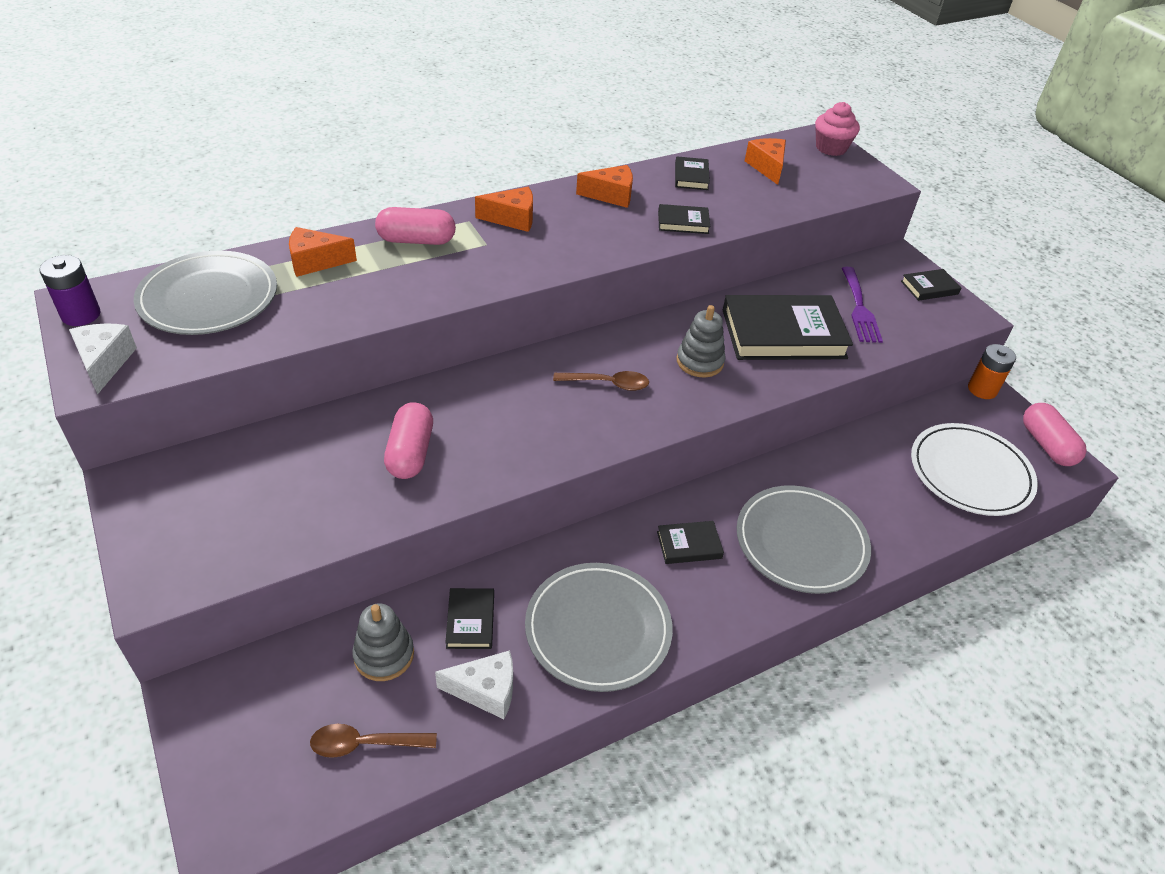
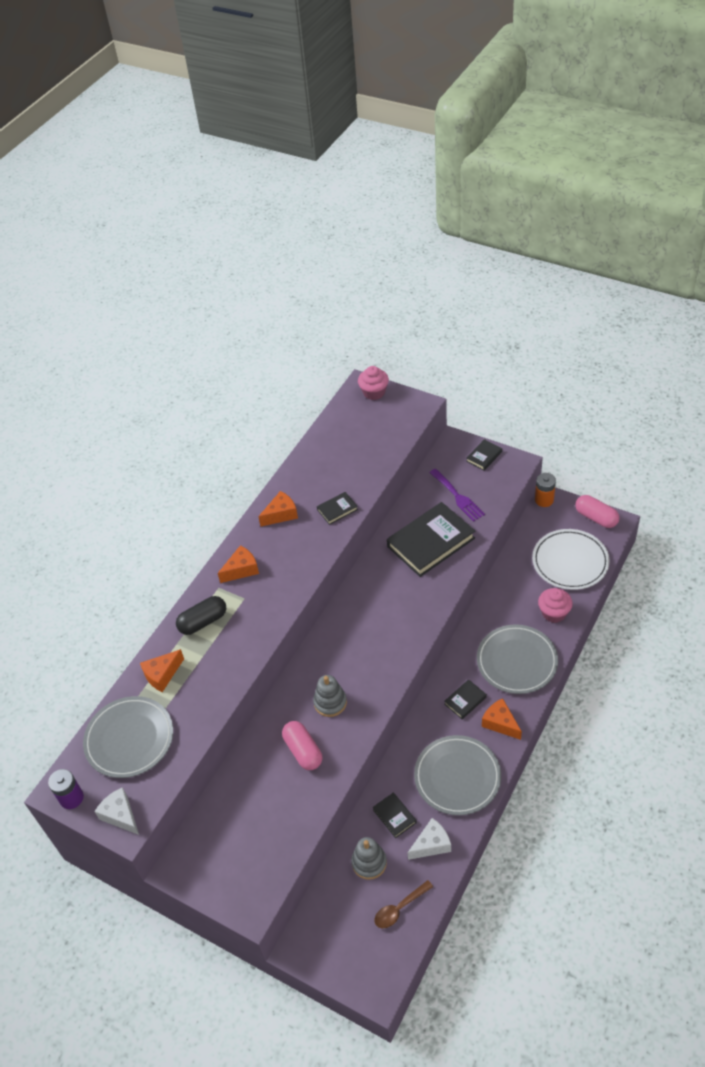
camera: 25 degrees left, 5 degrees up
(416, 240) = (203, 622): pink capsule -> black capsule
(608, 384) = (366, 638): brown spoon -> none
(691, 176) = (313, 469): black book -> none
(700, 361) = (402, 591): grey stacking toy -> grey stacking toy (330, 702)
(767, 167) = (350, 433): orange cheese -> orange cheese (500, 723)
(901, 517) = (554, 613): none -> pink cupcake

